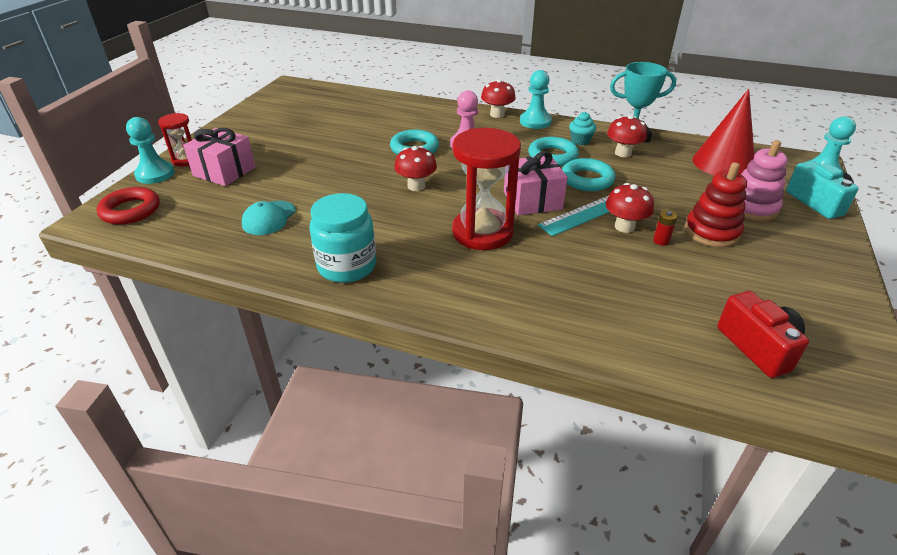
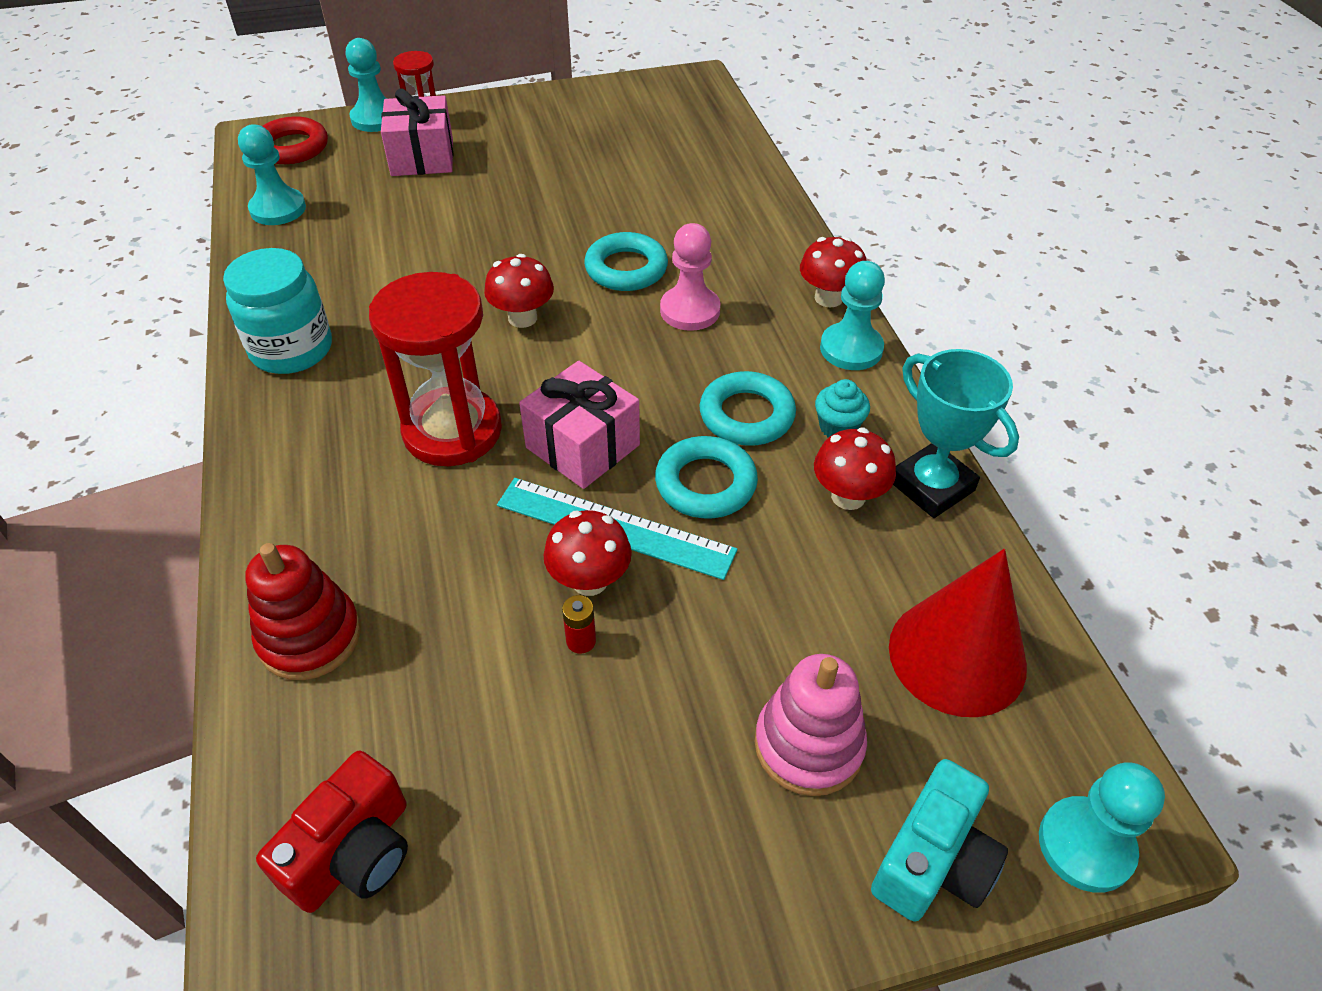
camera: 55 degrees right, 10 degrees up
(192, 234) = (278, 209): none -> turquoise pawn
(269, 218) = (348, 242): turquoise cap -> none
(711, 232) = (665, 704): red stacking toy -> red stacking toy (310, 637)

